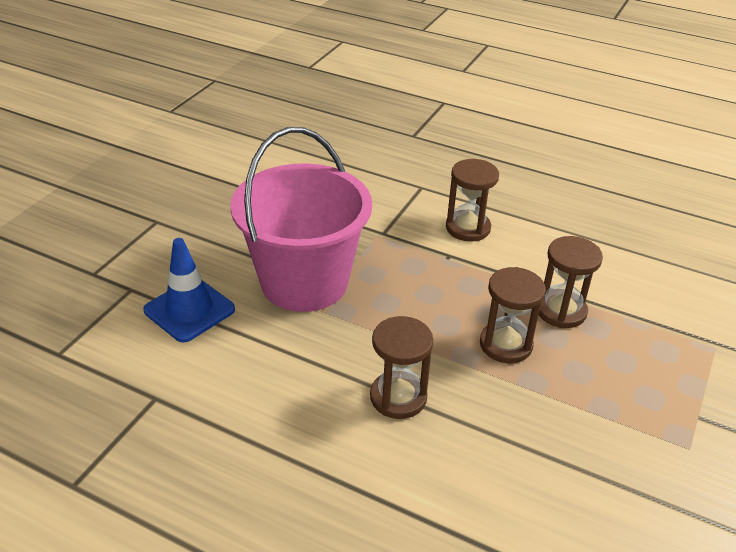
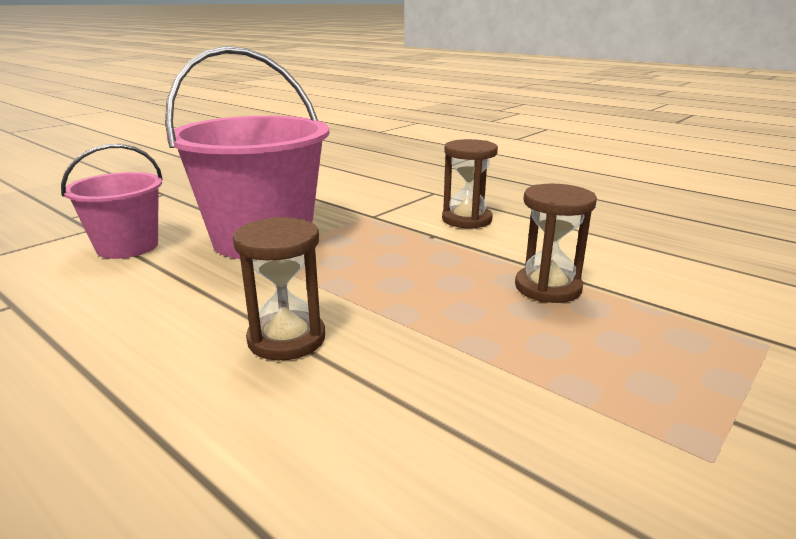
camera: 15 degrees right, 15 degrees down
(189, 310) = (127, 247): blue traffic cone -> pink bucket
(506, 344) = (459, 308): brown hourglass -> none

